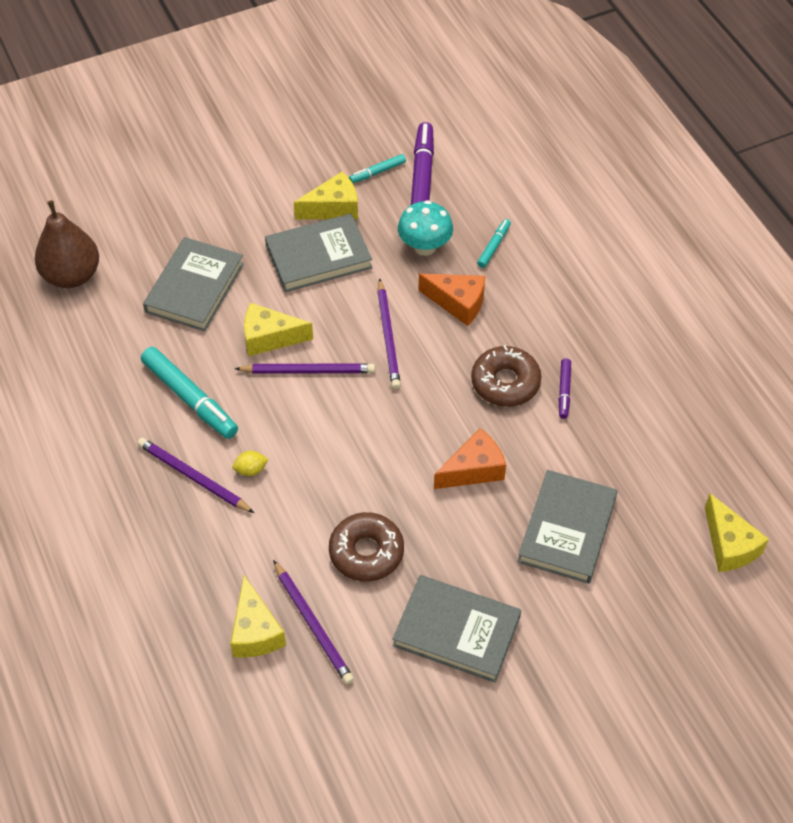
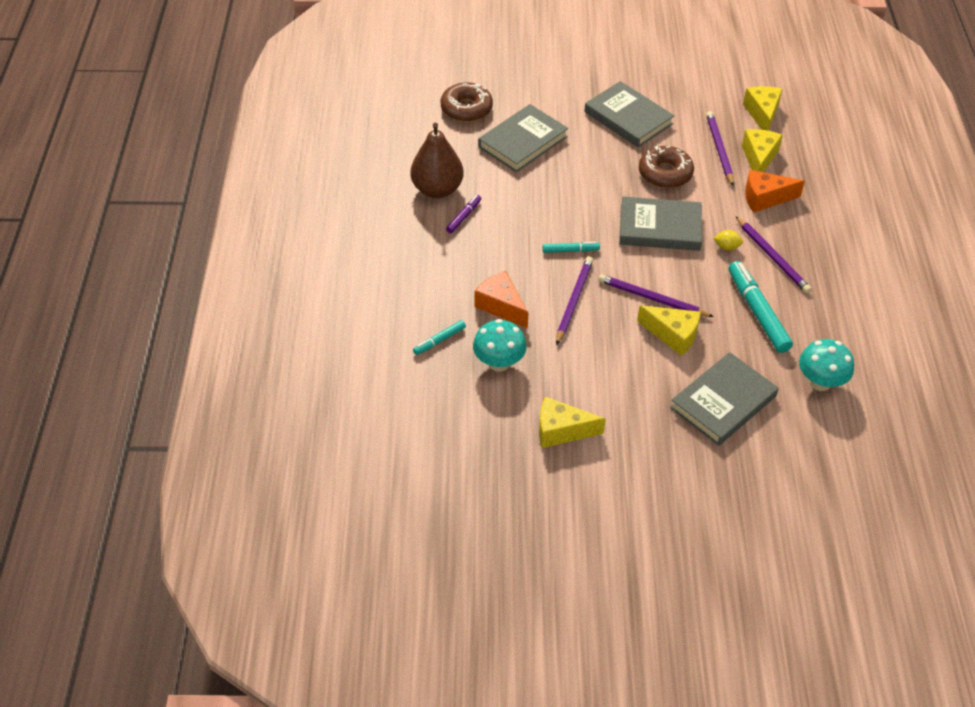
camera: 155 degrees left, 5 degrees down
(72, 275) = (837, 457): brown pear -> brown pear (437, 189)
(103, 343) = (820, 382): none -> turquoise mushroom
(318, 257) = (598, 389): grey book -> grey book (660, 227)
(377, 172) = (499, 452): turquoise marker -> turquoise marker (570, 250)
(422, 177) = (460, 430): purple marker -> none
(473, 469) = (563, 193): orange cheese -> orange cheese (765, 198)
(505, 382) = (503, 237): brown donut -> brown donut (466, 109)
(729, 545) = (426, 101): yellow cheese -> yellow cheese (762, 114)

